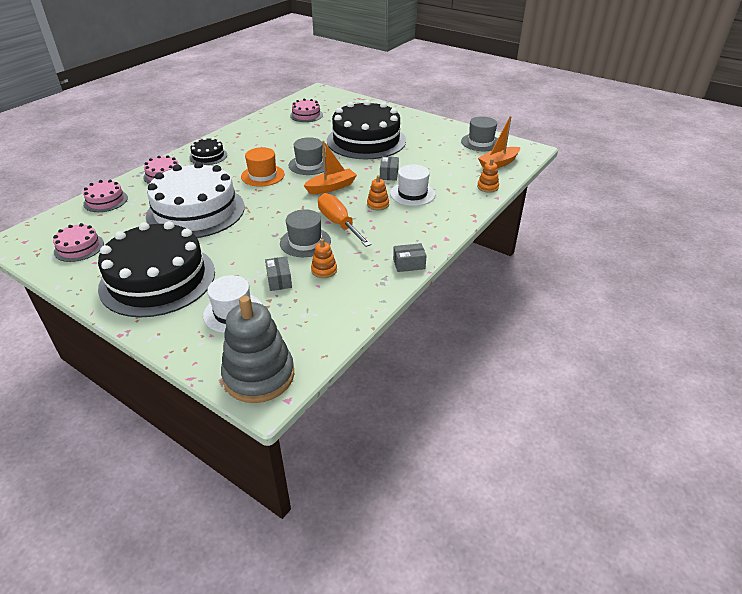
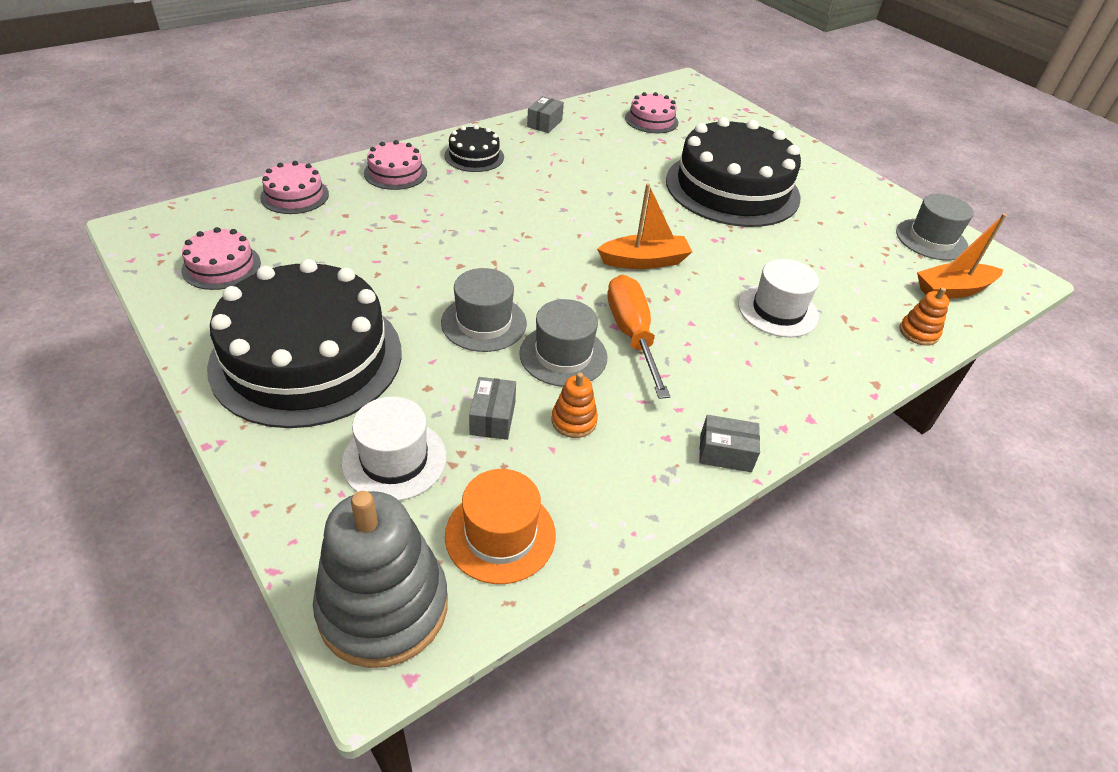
camera: 15 degrees right, 5 degrees up
(196, 211) = (416, 249): white cake -> none
(263, 175) = (543, 211): orange hat -> orange hat (500, 535)
(309, 165) = (624, 210): grey hat -> grey hat (484, 323)
(378, 204) = (711, 315): orange stacking toy -> none
(389, 174) = (749, 261): grey box -> grey box (544, 123)

